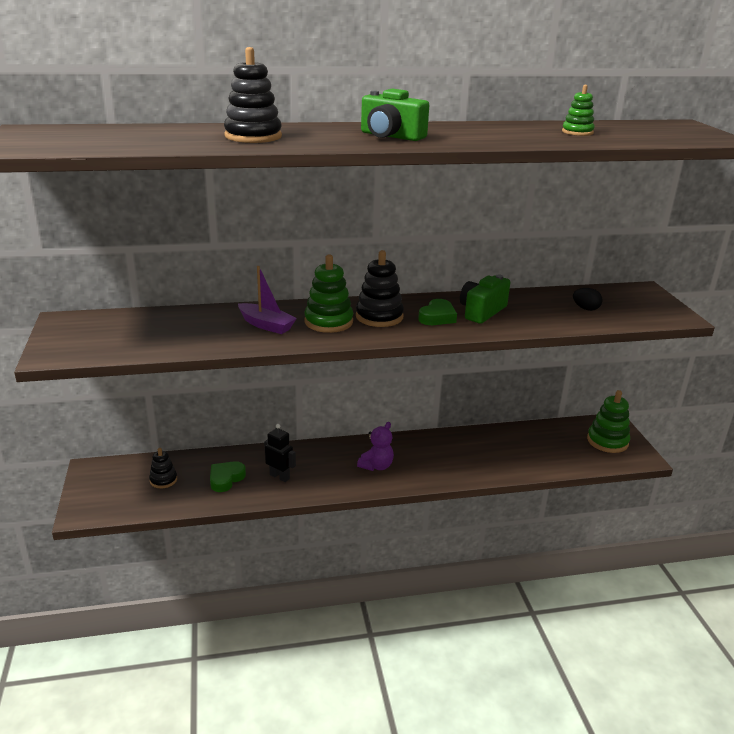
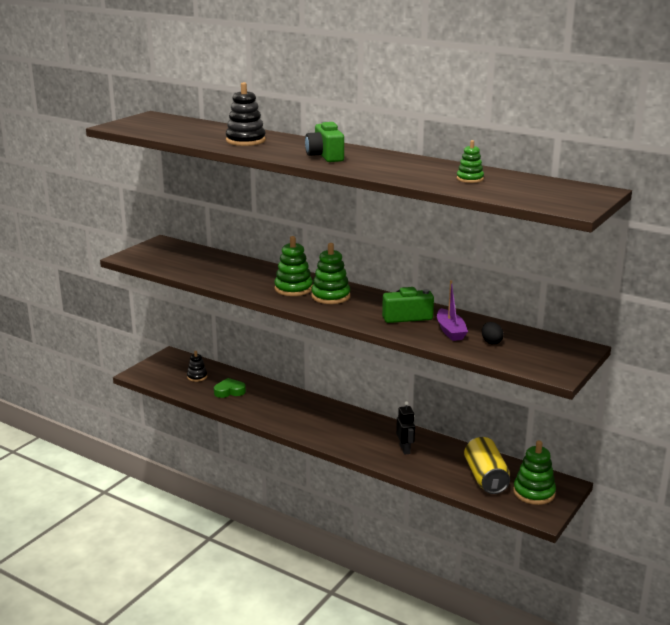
camera: 45 degrees right, 5 degrees down
(266, 325) = (255, 278): purple boat -> purple boat (450, 331)
(279, 476) = (260, 404): black robot -> black robot (405, 449)
(376, 466) = (328, 426): purple teddy bear -> none
(379, 316) = (330, 296): black stacking toy -> green stacking toy
(437, 317) = (367, 309): green heart -> none
(561, 447) = (485, 478): none -> yellow can

